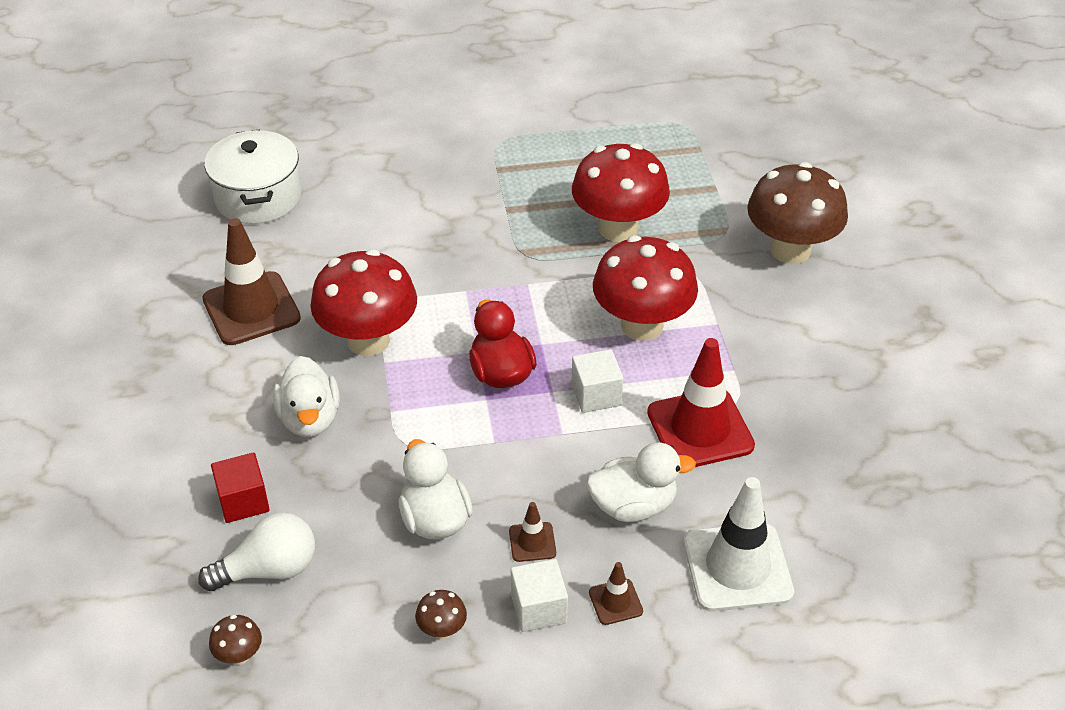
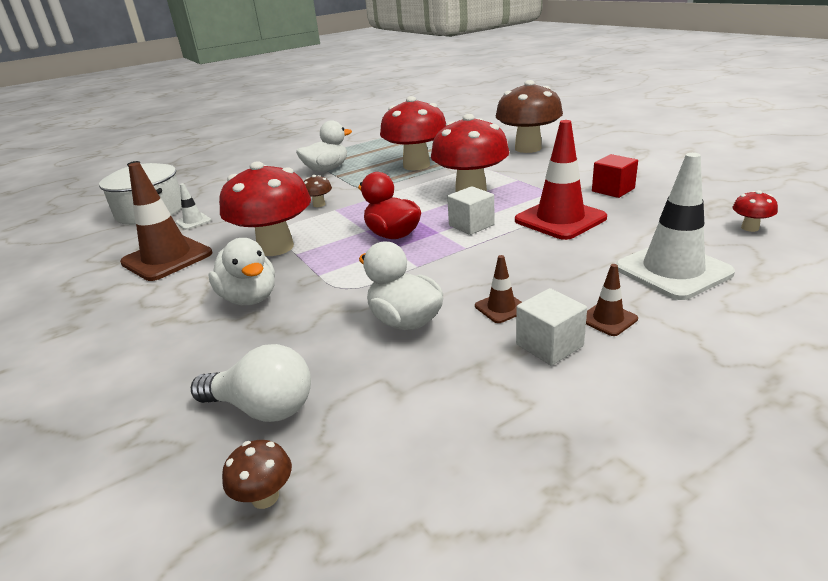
camera: 20 degrees left, 15 degrees down
(243, 501) = (210, 367): red cube -> red cube (613, 190)
(269, 569) = (263, 408): white light bulb -> white light bulb turned 60 degrees clockwise
(299, 243) = (193, 221): none -> white traffic cone
(442, 630) = (476, 391): brown mushroom -> brown mushroom (319, 204)
(633, 506) = (558, 265): white duck -> white duck (326, 169)
(887, 541) = (750, 228): none -> red mushroom

